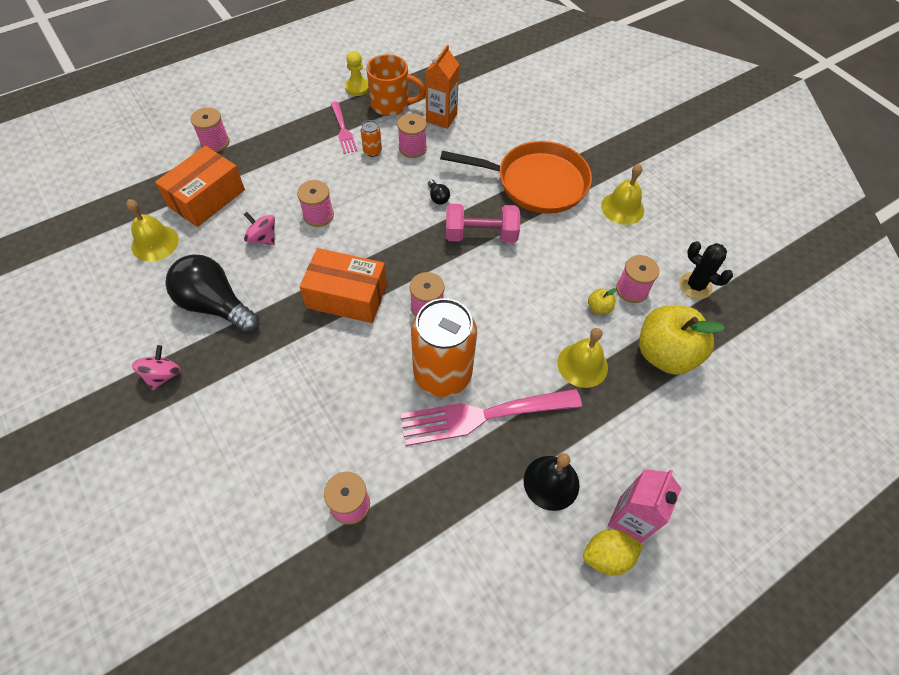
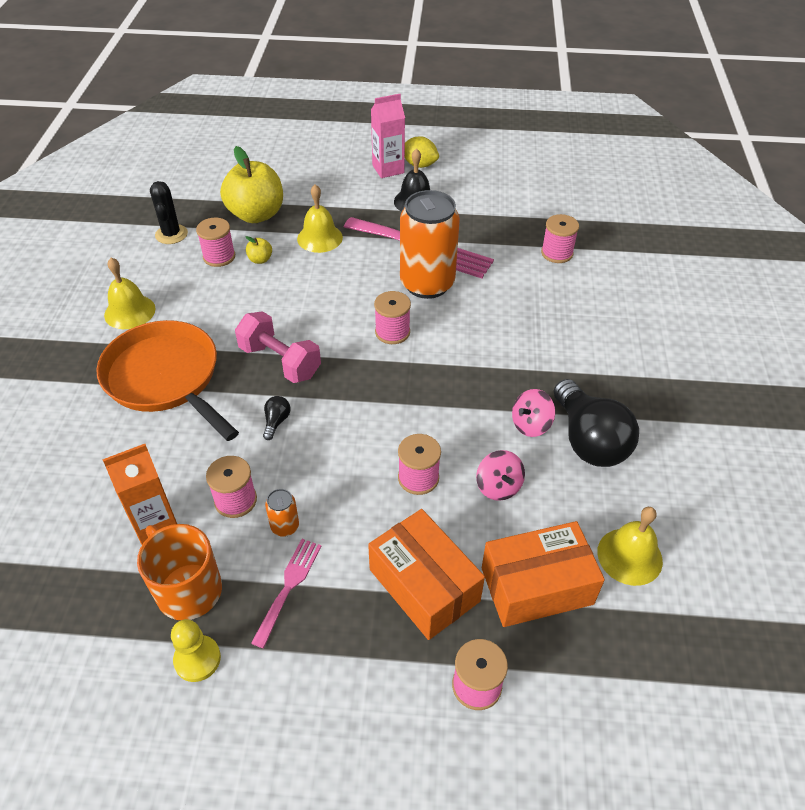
camera: 140 degrees left, 10 degrees down
(162, 375) = (668, 404): pink spinning top -> pink spinning top (531, 424)
(347, 296) = (455, 379): orange box -> orange box (424, 585)

